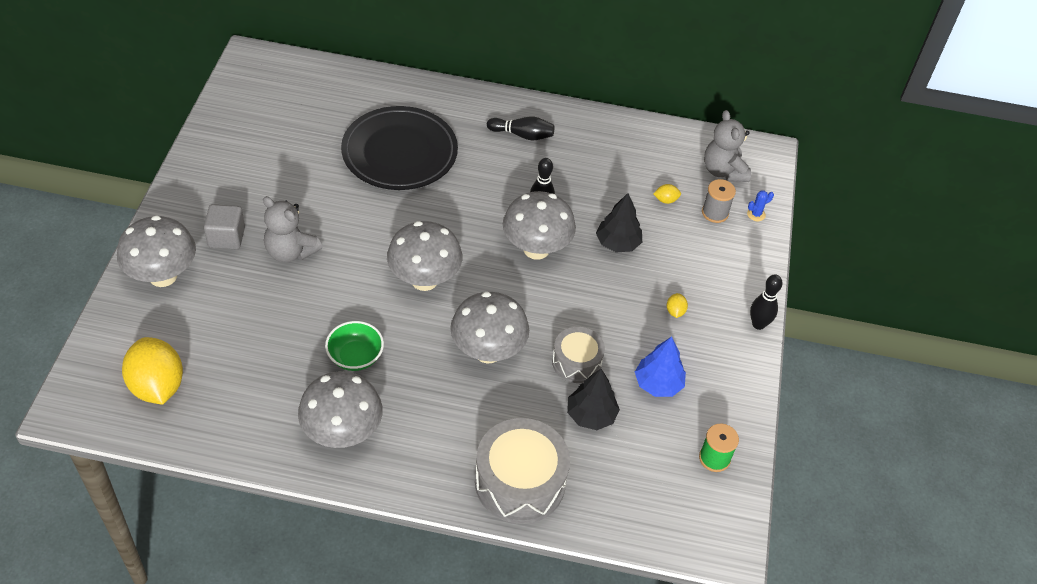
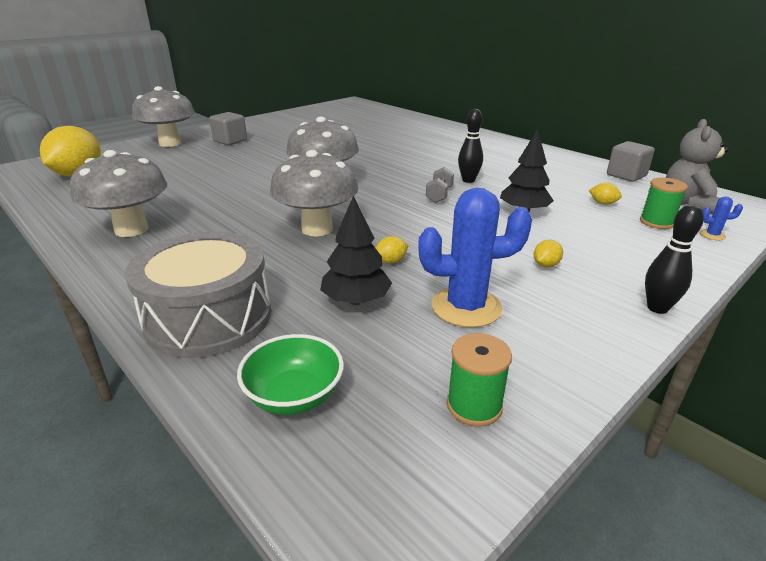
camera: 40 degrees right, 20 degrees down
(290, 252) = (256, 153): grey teddy bear -> none
(355, 357) = (213, 200): green bowl -> green bowl (294, 396)
(399, 153) = (391, 139): black plate -> none
(522, 135) = (496, 151): black bowling pin -> none
(536, 249) = (439, 195): grey mushroom -> grey dumbbell
(576, 362) = (391, 261): grey drum -> yellow lemon
(658, 137) = (626, 175): none -> grey cube
(658, 384) = (466, 307): blue tree -> blue cactus
(715, 213) = (656, 222): grey spool -> green spool

